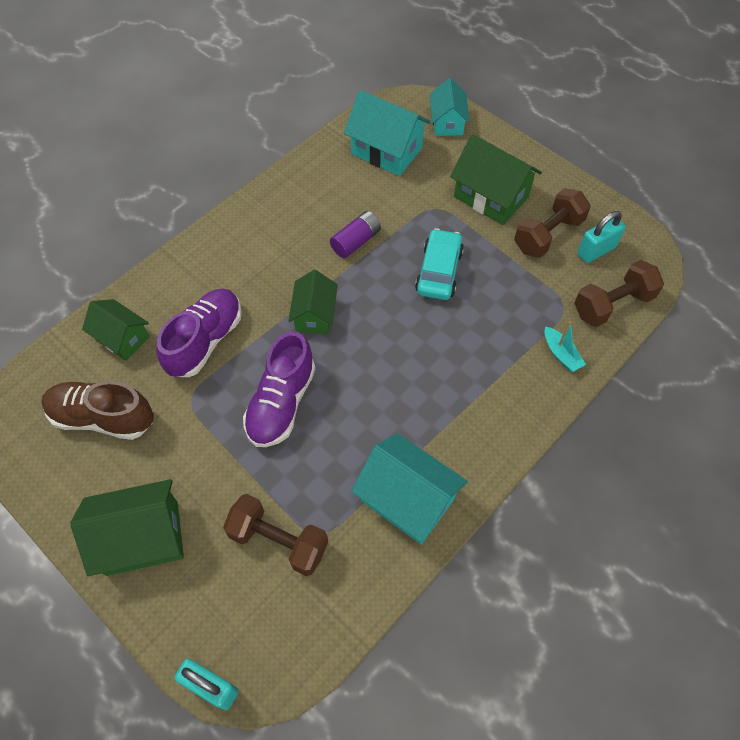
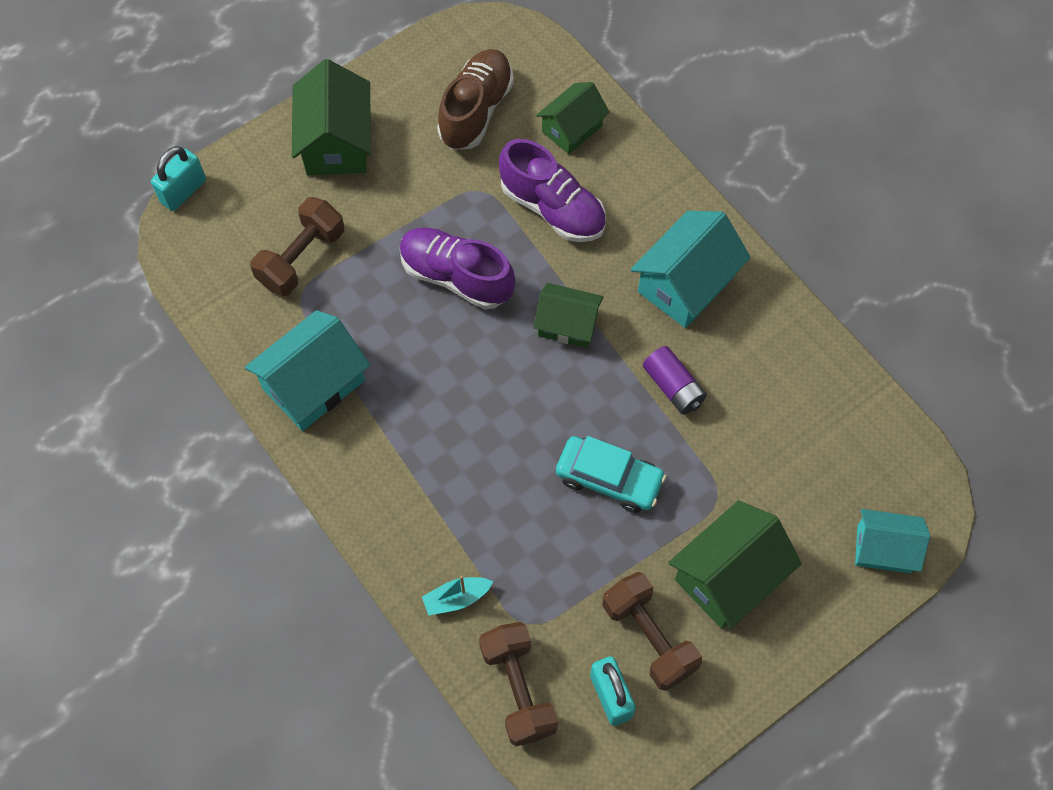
camera: 100 degrees right, 5 degrees up
(386, 151) = (833, 452): turquoise house -> turquoise house (686, 284)

